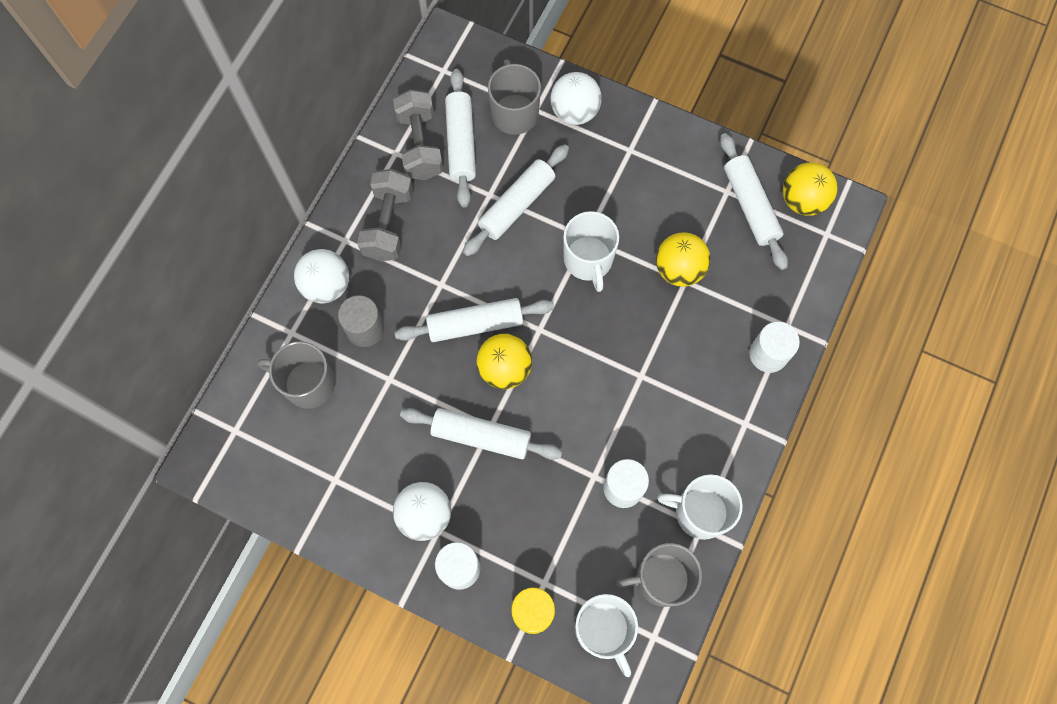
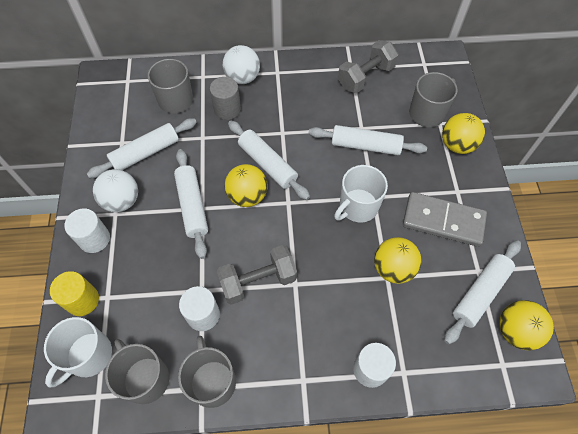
camera: 60 degrees right, 10 degrees down
(388, 224) = (302, 87): grey dumbbell -> grey dumbbell (258, 281)
(461, 143) = (384, 96): white rolling pin -> white rolling pin (146, 153)
(574, 111) = (457, 145): white ball -> yellow ball
(655, 187) = (443, 221): none -> grey domino
(700, 512) = (212, 381): white mug -> grey mug

